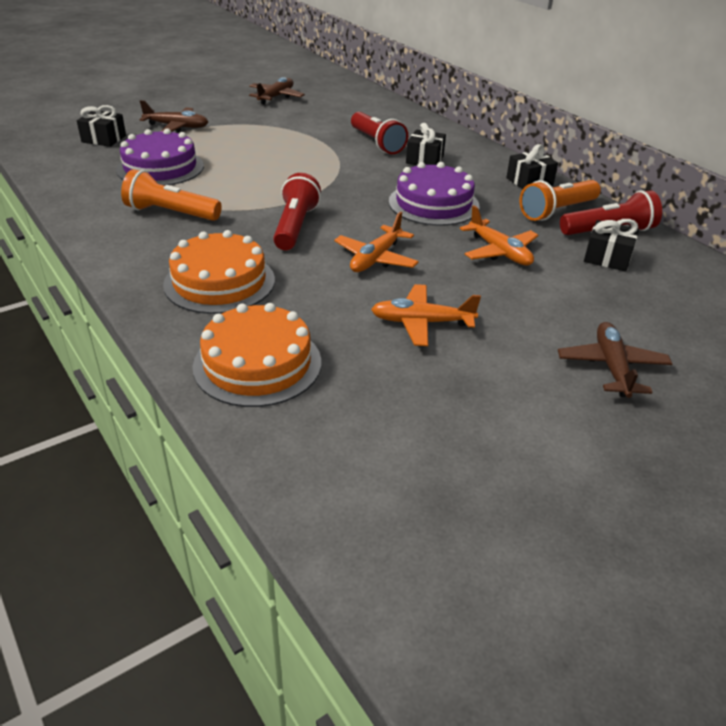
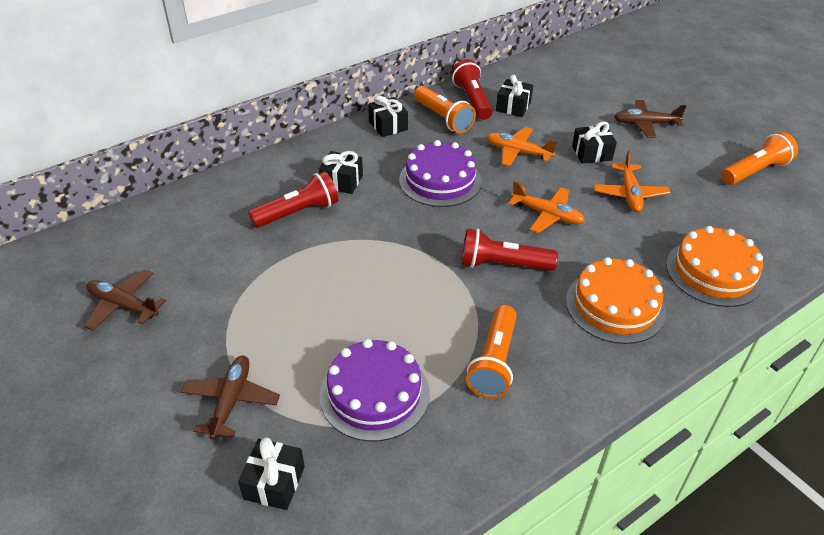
camera: 90 degrees left, 5 degrees up
(499, 252) = (518, 152): orange plane -> orange plane turned 120 degrees counterclockwise
(503, 468) = (755, 171): none -> orange flashlight
(512, 305) = (591, 153): none -> black gift

